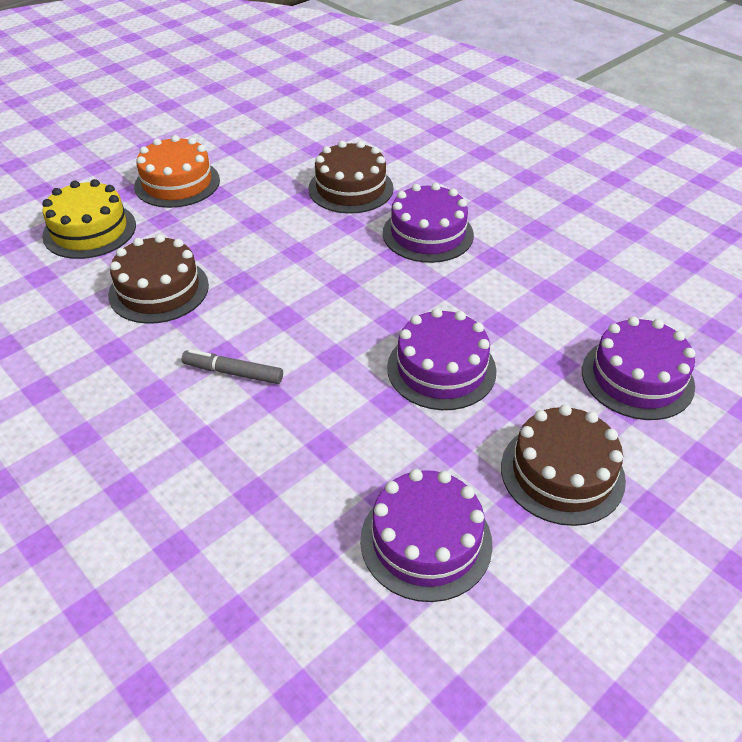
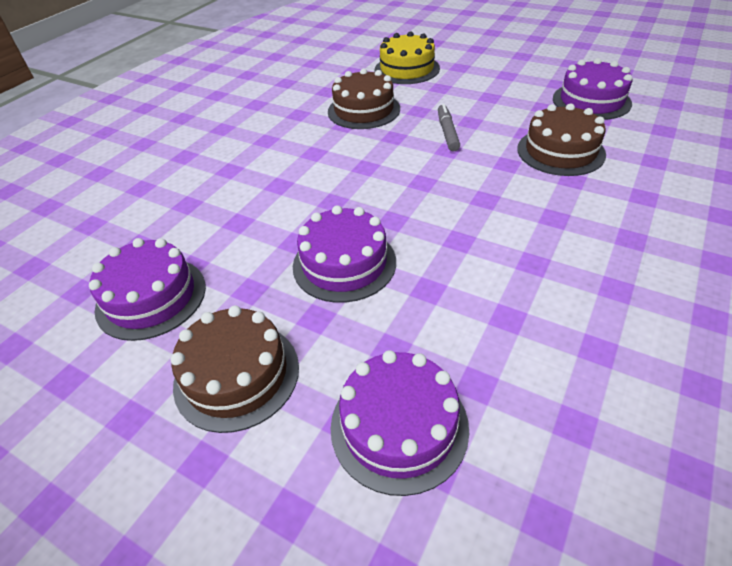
camera: 75 degrees right, 0 degrees up
(177, 183) = (487, 79): orange cake -> none
(233, 373) = (296, 162): grey marker -> grey marker (447, 132)
(428, 234) = (533, 211): purple cake -> purple cake (591, 101)

